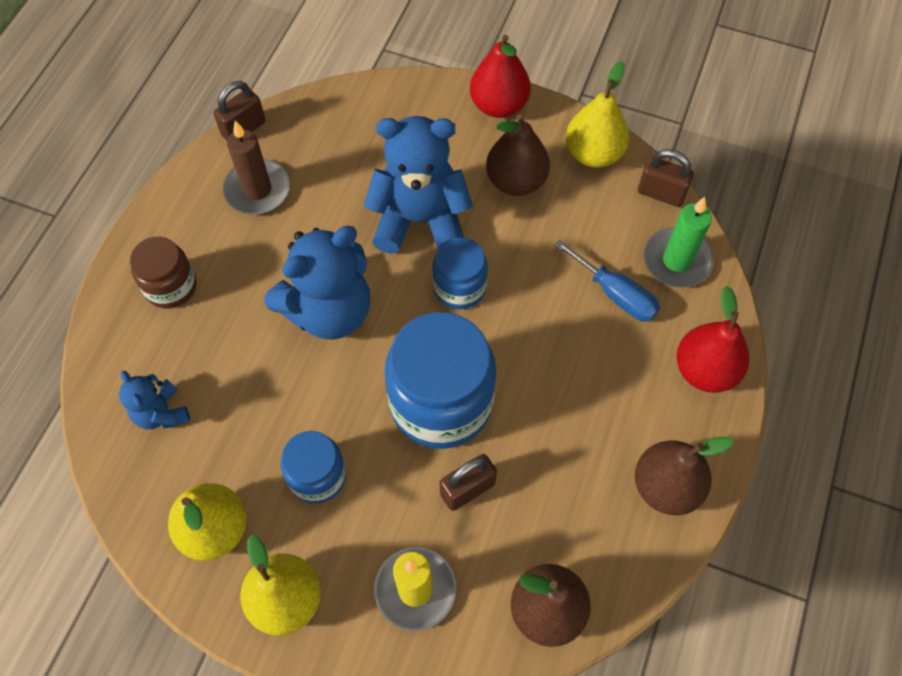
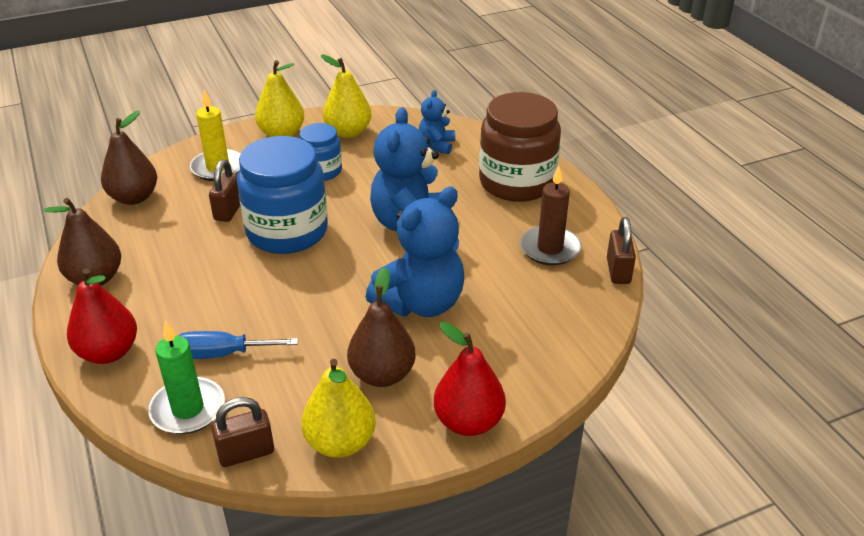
camera: 135 degrees right, 25 degrees down
(161, 413) = (437, 145): blue teddy bear -> blue teddy bear turned 90 degrees counterclockwise
(171, 286) = (517, 182): brown jar -> brown jar, size x1.82
(459, 287) = (344, 286): blue jar -> none

